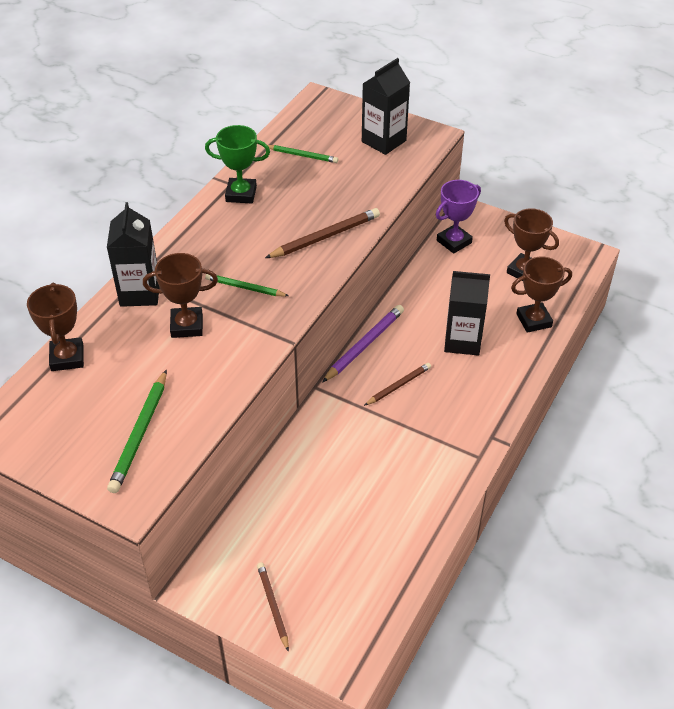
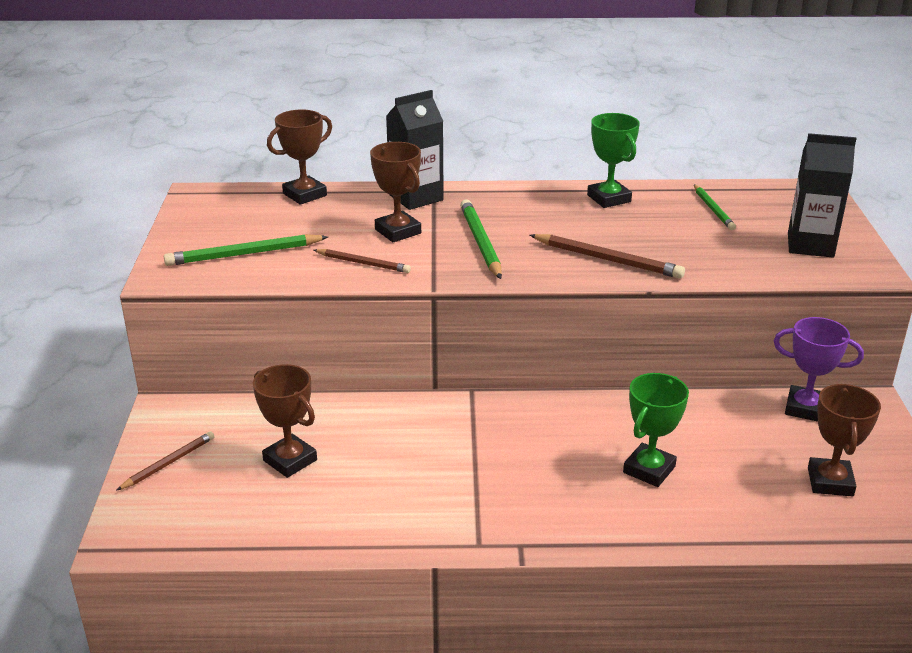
camera: 60 degrees right, 15 degrees down
(245, 288) = (480, 242): green pencil -> green pencil, size x1.55
(364, 345) = (564, 400): purple pencil -> none
(398, 385) = (529, 444): brown pencil -> brown pencil (363, 263)
(462, 341) = (649, 469): black carton -> green trophy
(534, 320) = (753, 518): brown trophy -> brown trophy (290, 460)

